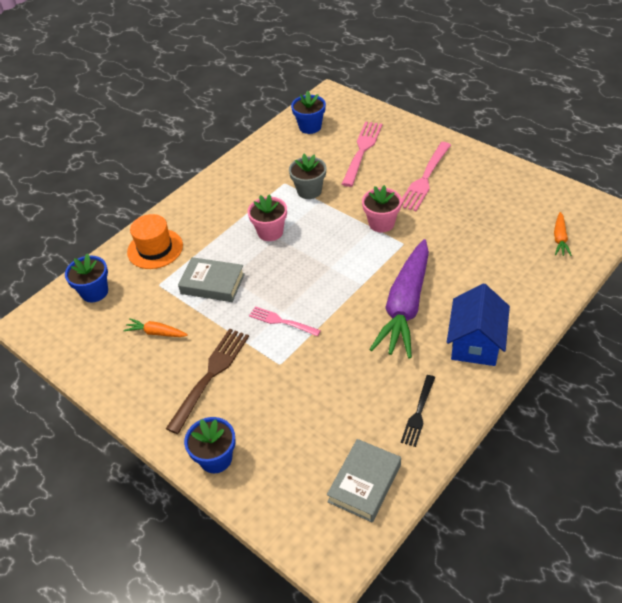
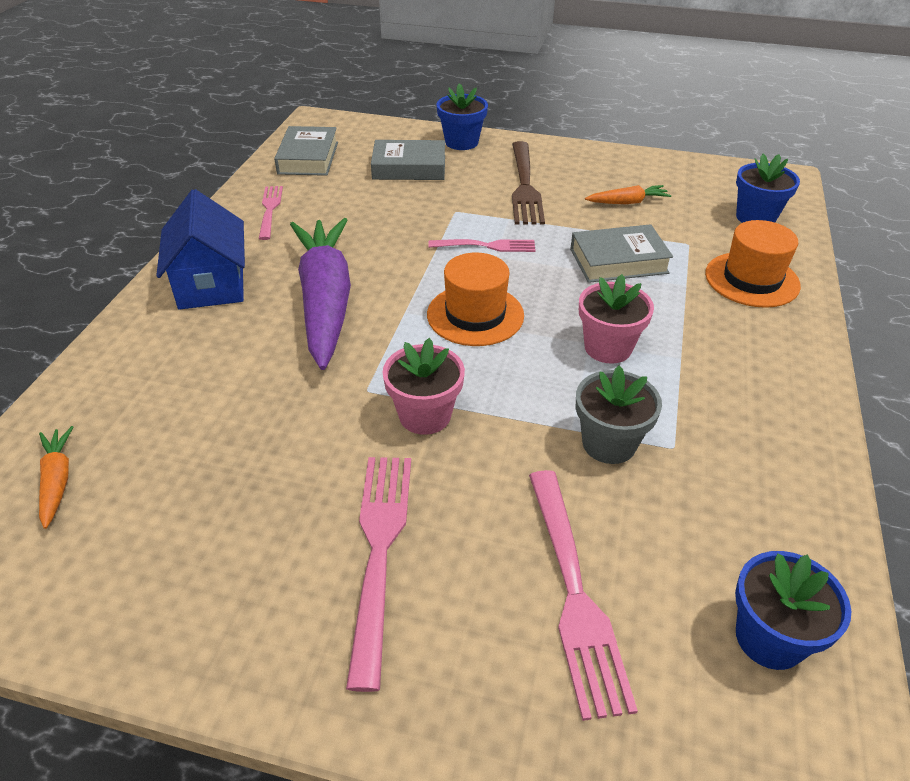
camera: 150 degrees right, 5 degrees down
(283, 434) = (409, 167): none -> grey book
(323, 270) = (475, 315): none -> orange hat
(418, 413) = (270, 210): black fork -> pink fork

